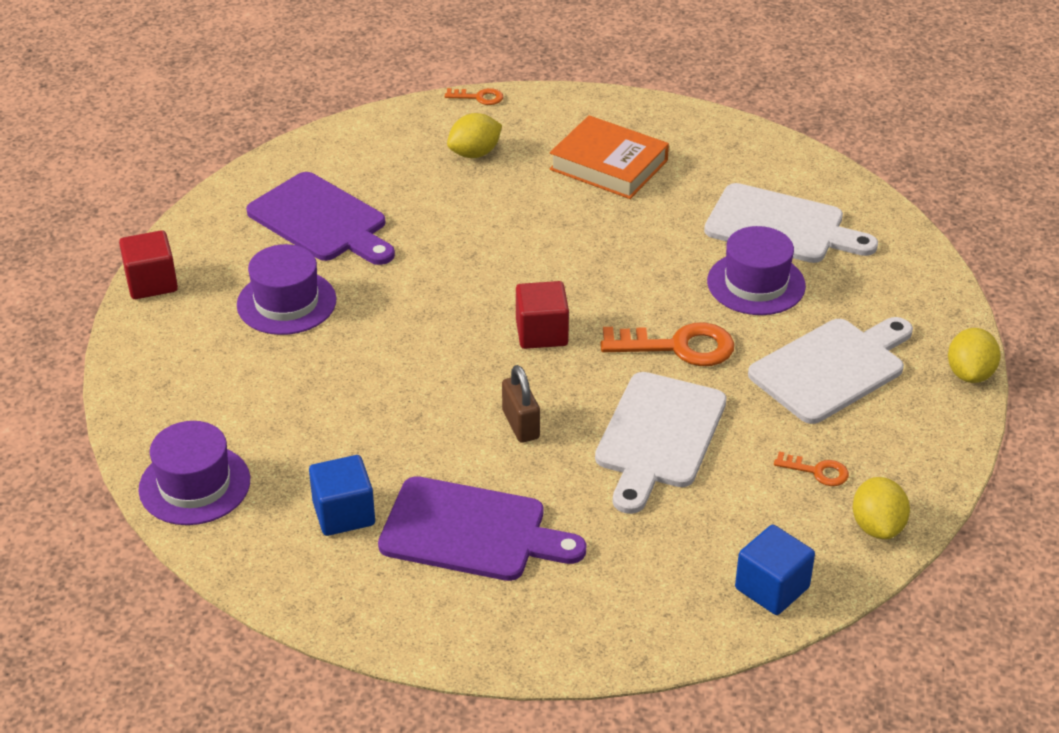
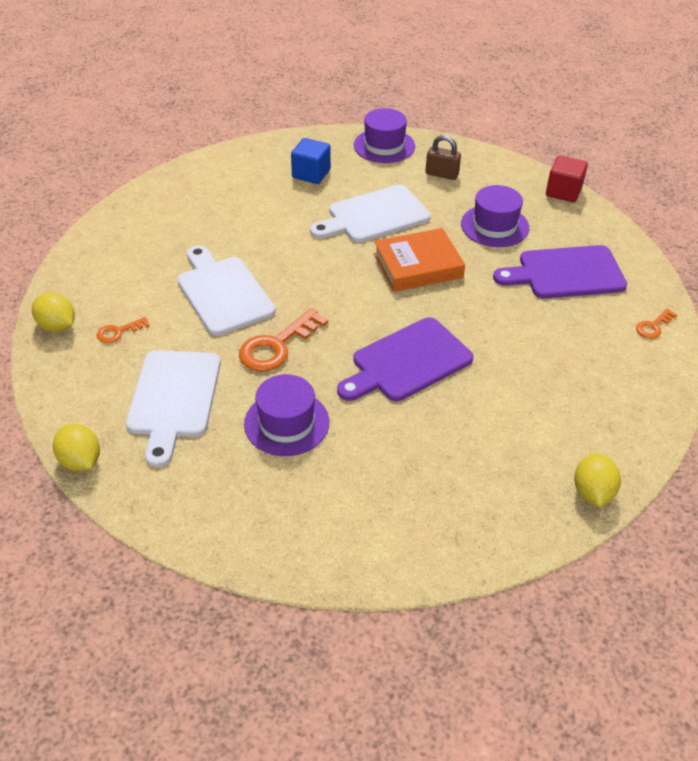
camera: 130 degrees right, 5 degrees up
(471, 531) = (250, 201): purple cutting board -> purple cutting board (407, 362)
(475, 153) = (583, 379): yellow lemon -> yellow lemon (592, 492)
(479, 97) = (665, 426): orange key -> orange key (653, 326)
(520, 425) = (296, 252): brown padlock -> brown padlock (441, 174)
(541, 333) = (357, 300): red cube -> none
(608, 165) = (501, 441): orange book -> orange book (418, 266)
(772, 588) = (85, 265): blue cube -> none
(781, 226) = (327, 485): white cutting board -> white cutting board (374, 216)

